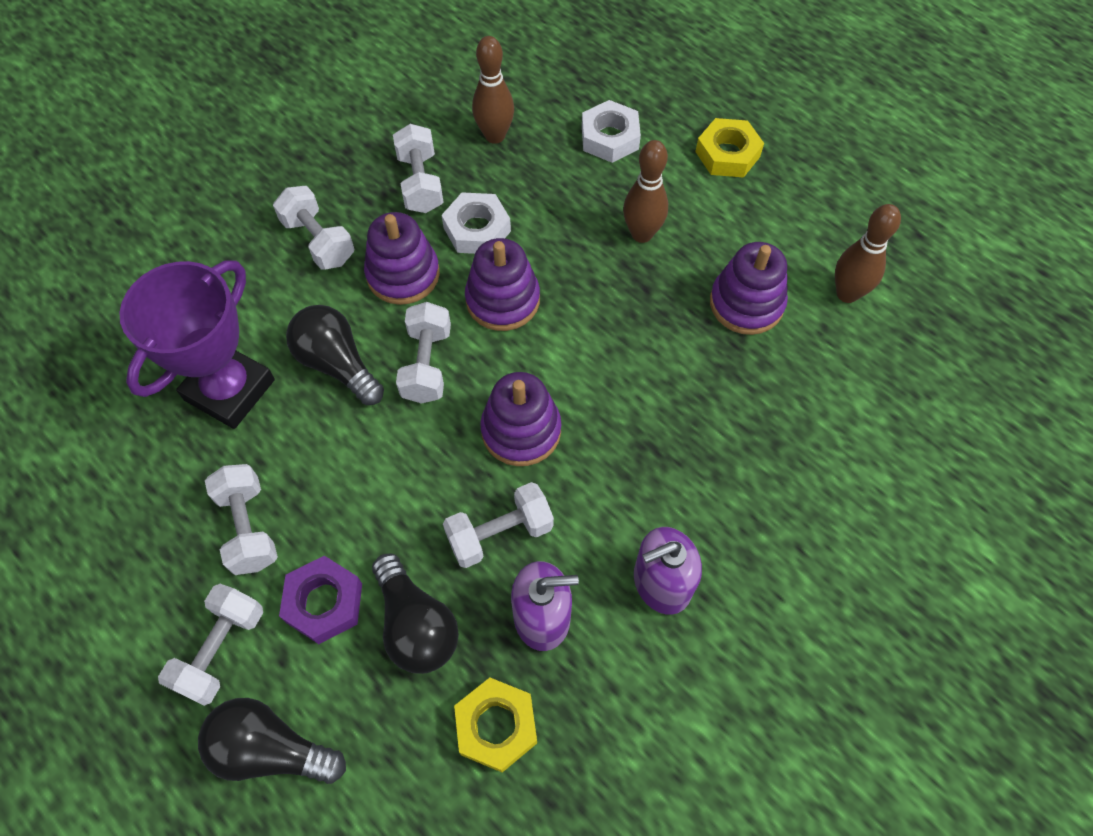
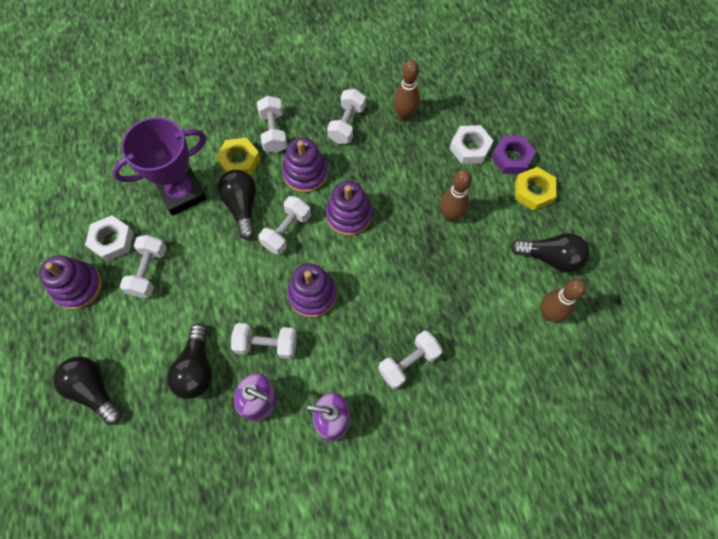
camera: 30 degrees right, 5 degrees up
(221, 650) = (101, 327): white dumbbell -> white dumbbell (409, 363)
(324, 603) = (160, 331): purple nut -> purple nut (511, 158)
(477, 229) = (360, 167): white nut -> white nut (112, 241)
(496, 726) = (202, 444): yellow nut -> yellow nut (239, 161)
(746, 303) = (484, 288): purple stacking toy -> purple stacking toy (78, 287)
(803, 224) = (550, 258): none -> black light bulb

